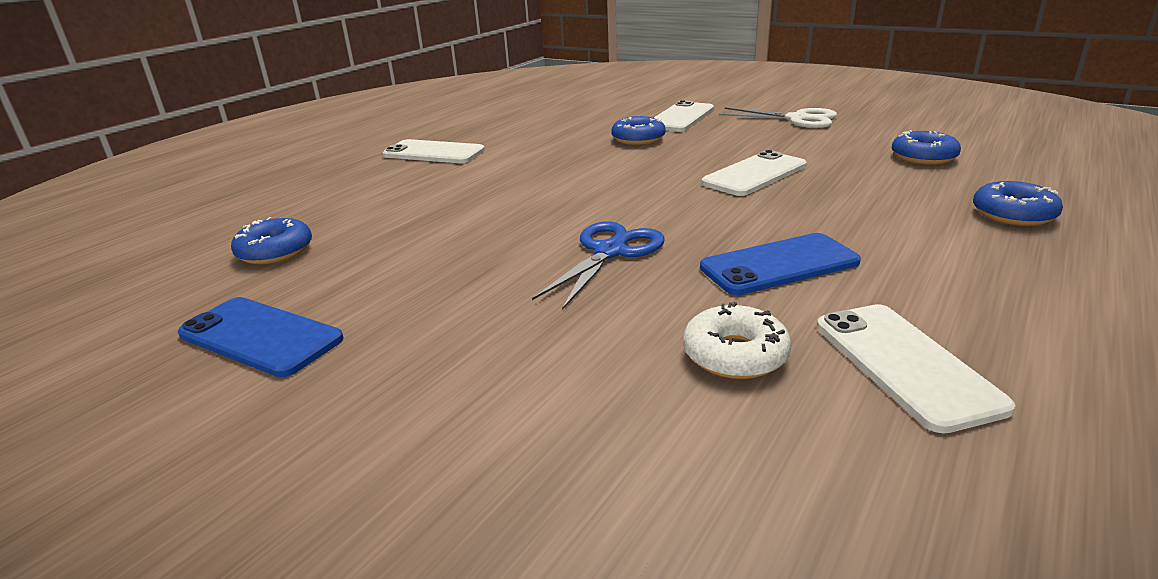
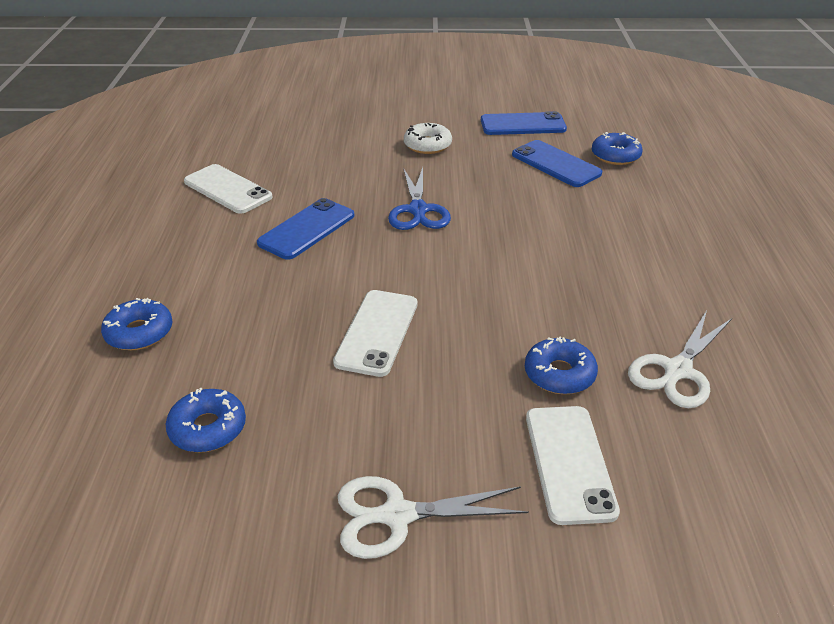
camera: 145 degrees right, 10 degrees up
(358, 261) = (555, 164): none -> blue phone
(434, 153) = (726, 276): white phone -> none
(562, 129) = (677, 370): none -> white scissors
(735, 355) = (305, 173): white donut -> white donut (427, 145)

